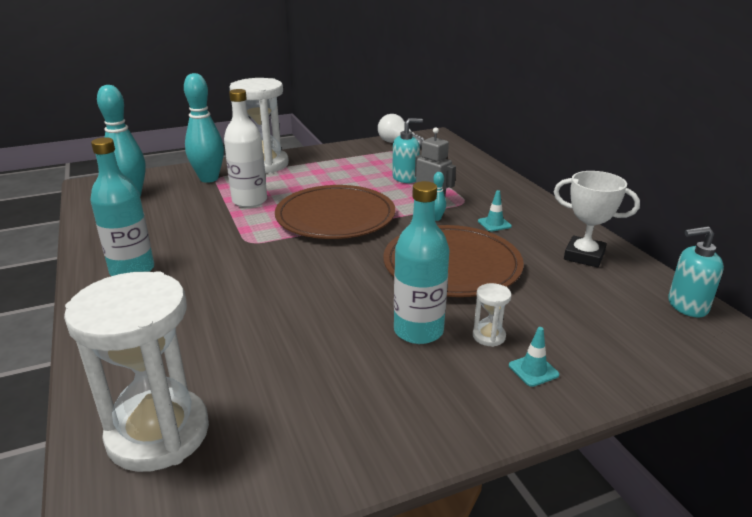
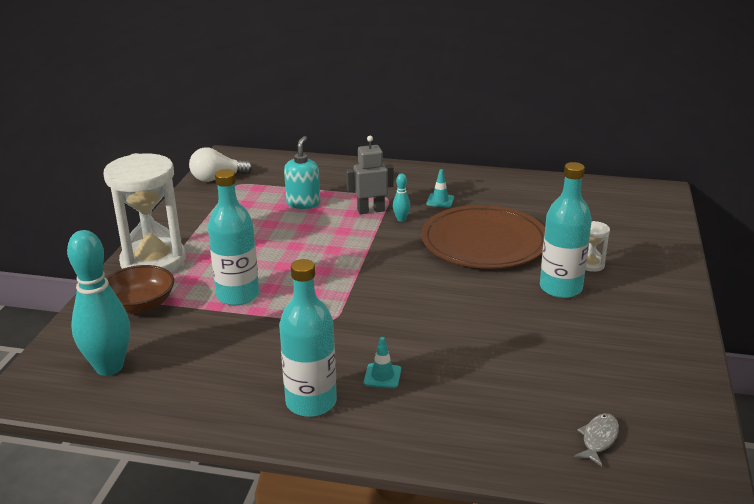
camera: 55 degrees left, 0 degrees up
(158, 433) = (598, 439): white hourglass -> grey fish
(209, 179) = (140, 304): turquoise bowling pin -> brown bowl
(249, 201) = (238, 295): white bottle -> turquoise bottle
(335, 216) = (336, 261): brown plate -> none
(533, 370) = (640, 265): turquoise traffic cone -> turquoise traffic cone (382, 376)
(584, 256) = (525, 191): white trophy -> none
(687, 306) = (617, 188): turquoise soap dispenser -> none

